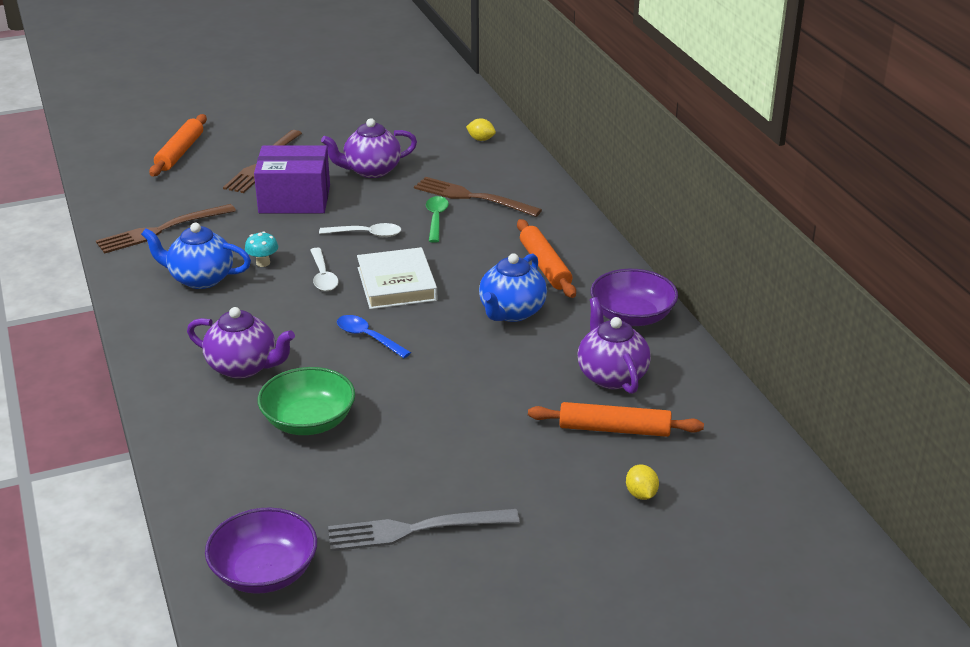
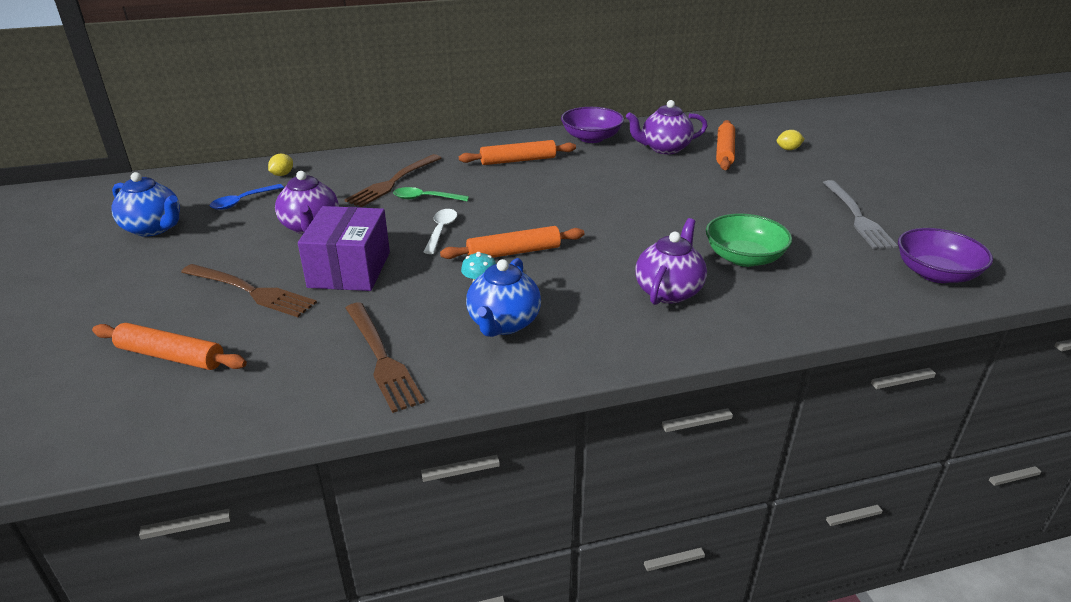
camera: 85 degrees left, 0 degrees up
(323, 276) = (513, 252): white spoon -> orange rolling pin
(368, 337) = (618, 231): blue spoon -> blue spoon (242, 201)
(396, 284) = (534, 218): white book -> none
(511, 312) = (583, 175): blue teapot -> blue teapot (154, 228)

